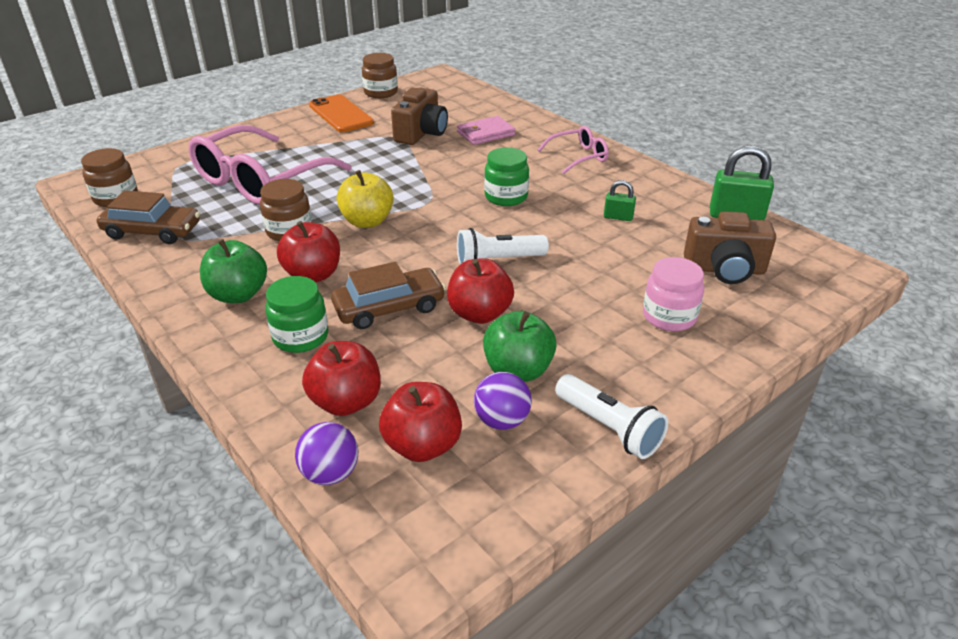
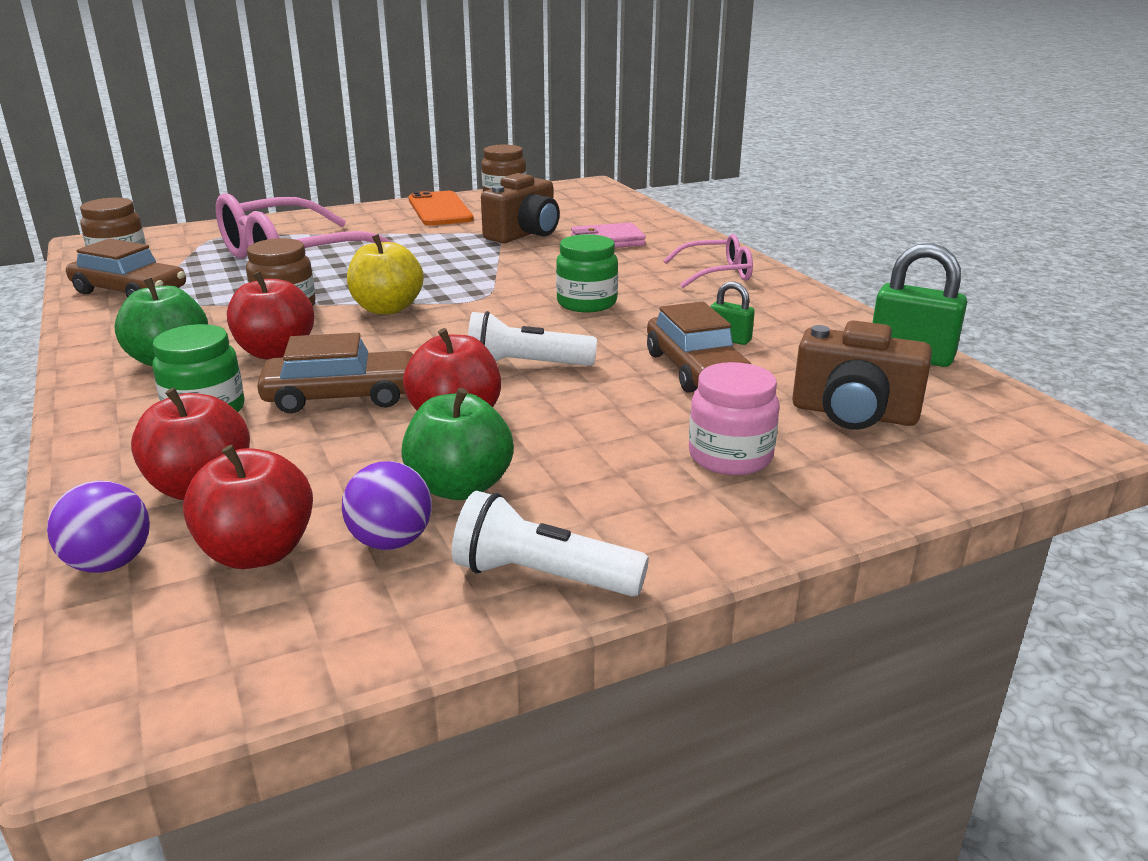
camera: 15 degrees right, 10 degrees down
(609, 428) = (542, 576): white flashlight -> white flashlight turned 135 degrees clockwise
(610, 247) = (695, 369): none -> brown car

